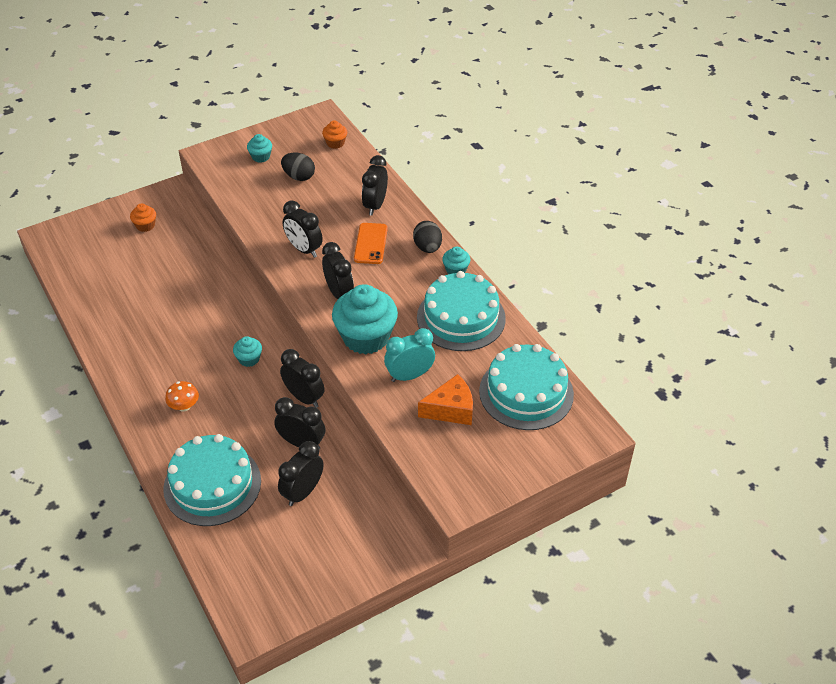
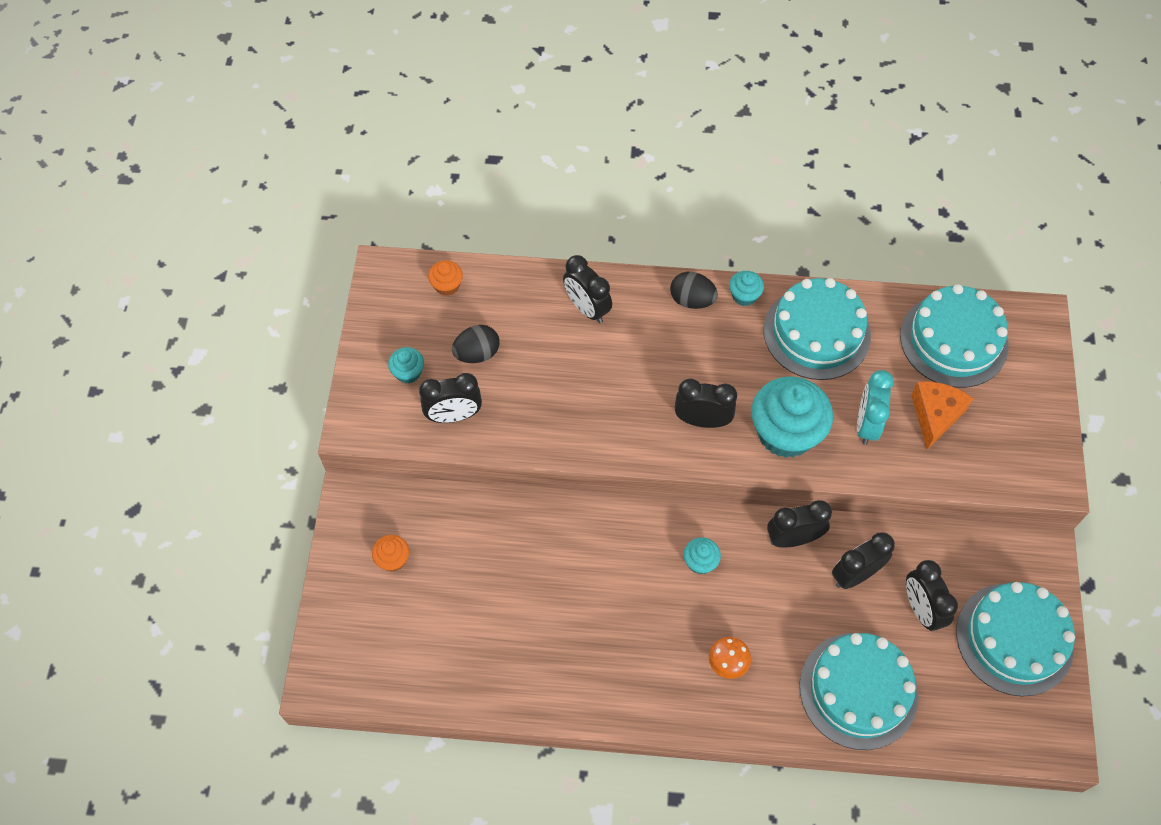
camera: 55 degrees left, 15 degrees up
(304, 249) = (606, 415): black clock -> black clock (454, 416)
(320, 559) = (1014, 639): none -> turquoise cake
(371, 244) = (646, 348): orange phone -> none

